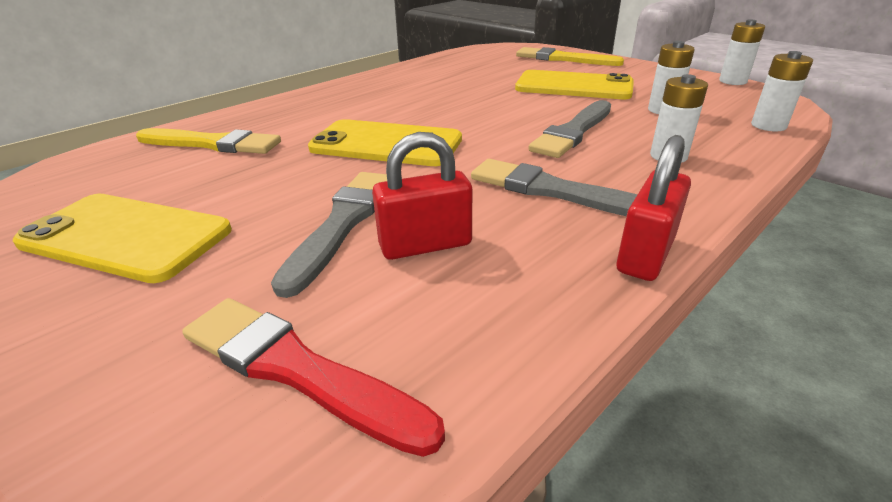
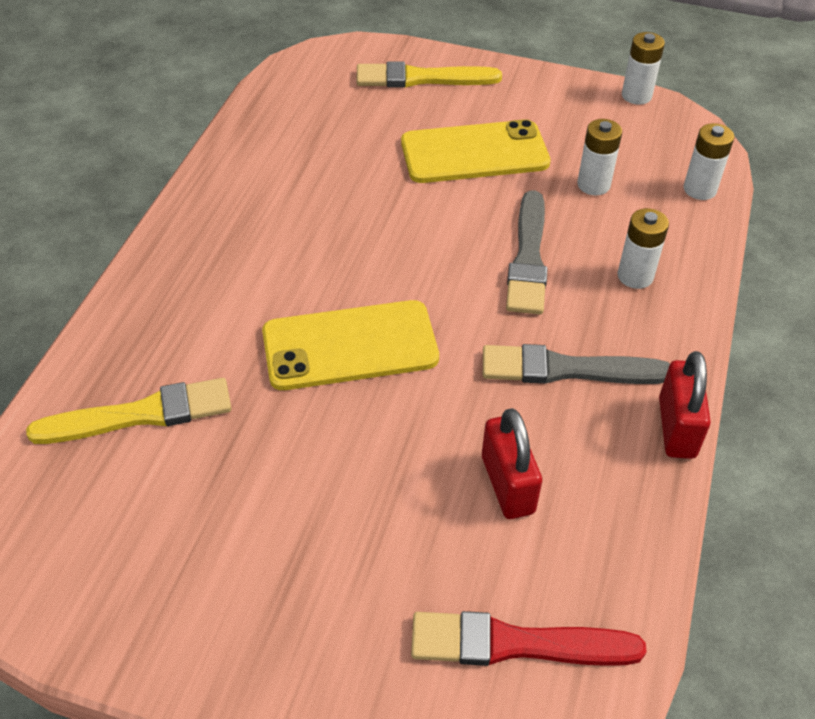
camera: 30 degrees left, 15 degrees up
(126, 236) = (225, 587): yellow phone -> none
(342, 224) = (415, 487): grey brush -> none
(425, 245) = (507, 484): red padlock -> red padlock turned 60 degrees counterclockwise

